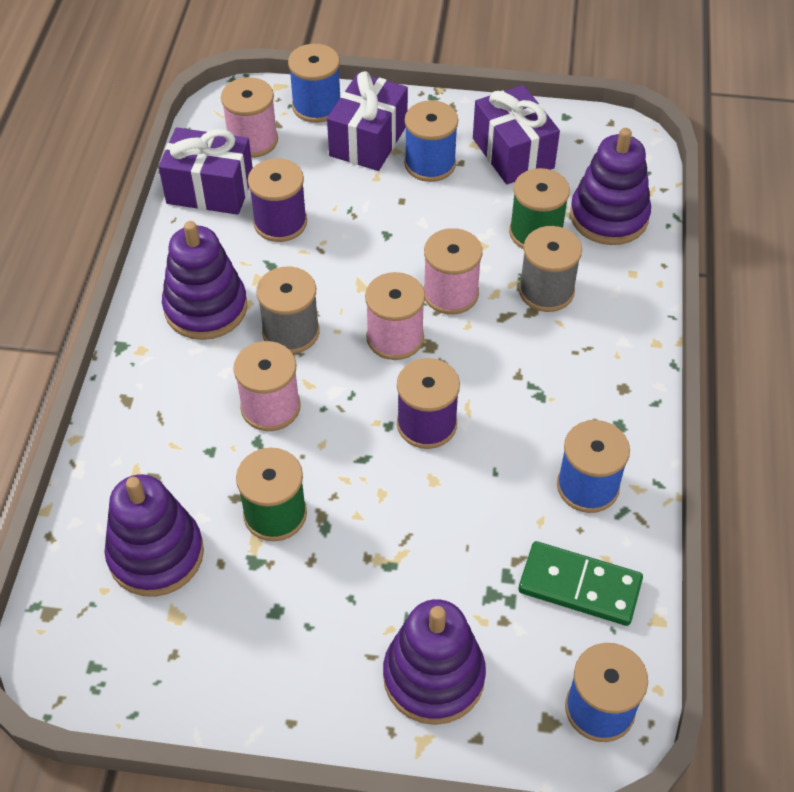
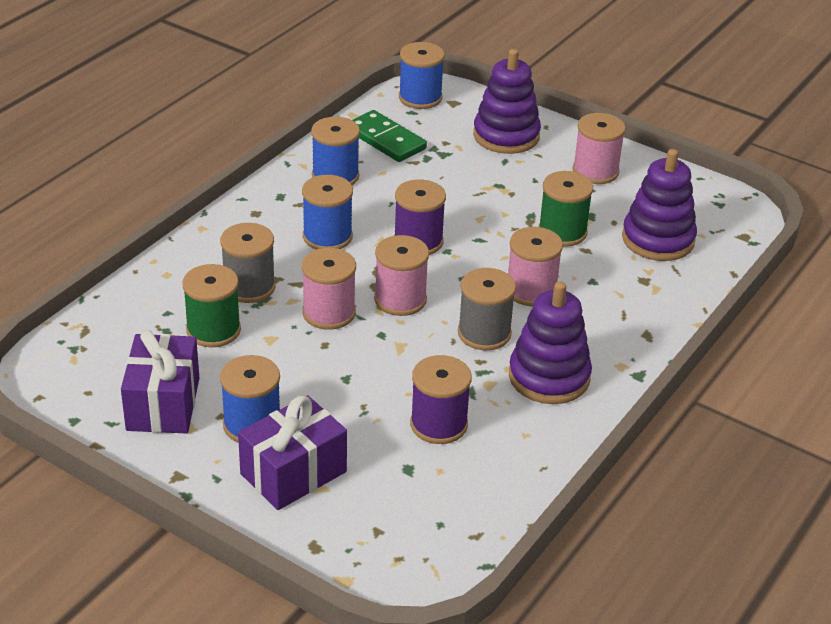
camera: 155 degrees left, 15 degrees down
(210, 189) = (491, 483): purple gift -> none
(252, 140) = (416, 521): pink spool -> pink spool (595, 171)
(316, 106) = (319, 535): blue spool -> blue spool (327, 236)
(609, 216) = (138, 319): purple stacking toy -> none

